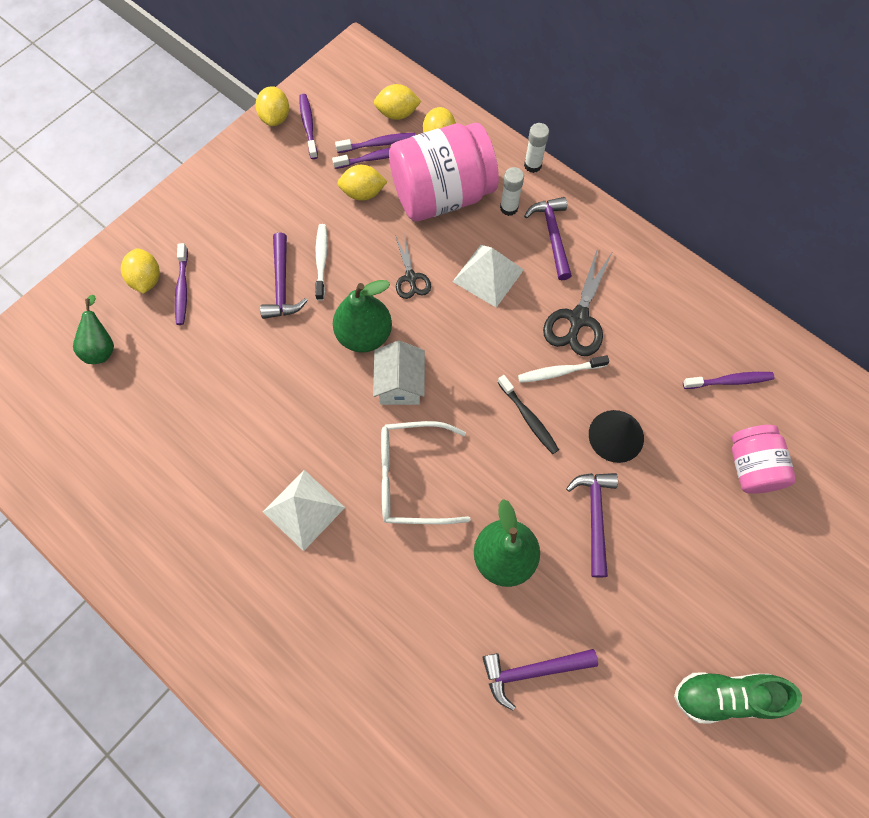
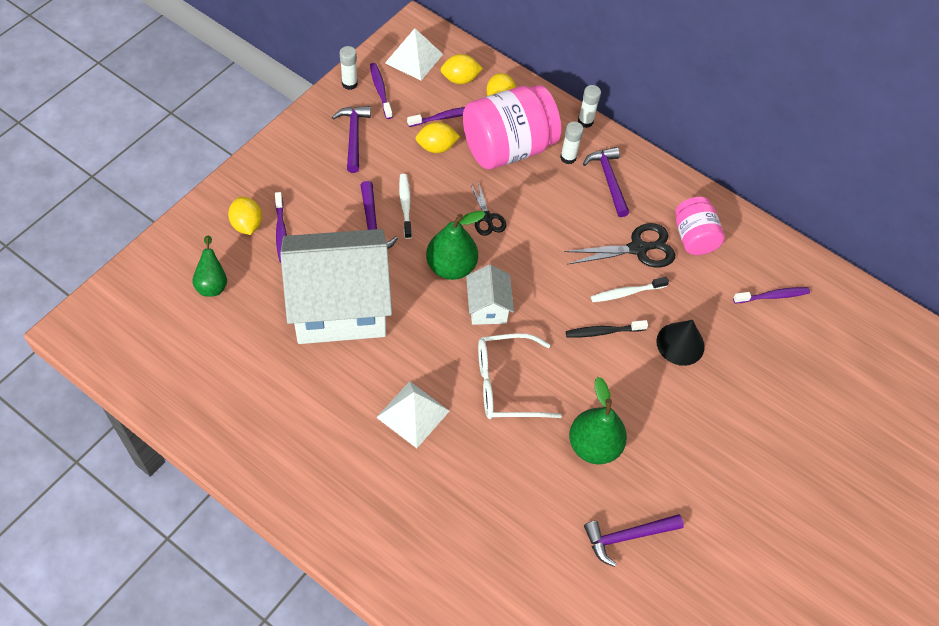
camera: 10 degrees left, 10 degrees down
(236, 378) = (339, 306): none -> white house
(275, 118) = (349, 84): yellow lemon -> white glue stick
(378, 144) = (446, 105): purple toothbrush -> none
(488, 275) = (555, 214): white pyramid -> white pyramid (414, 58)
(528, 418) = (603, 332): black toothbrush -> black toothbrush turned 120 degrees clockwise
(578, 319) = (638, 249): black scissors -> black scissors turned 120 degrees counterclockwise
(594, 517) = (668, 410): purple hammer -> purple hammer (353, 137)
(725, 696) = (792, 548): green shoe -> none
(751, 466) = (797, 365): pink jar -> pink jar (694, 237)

